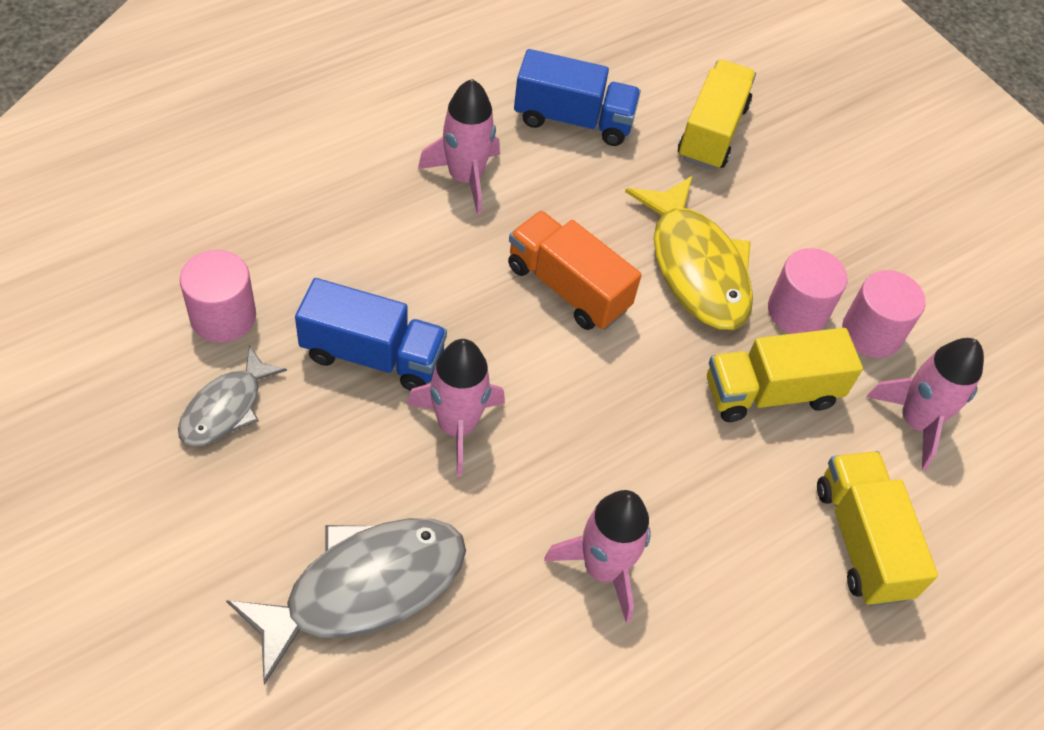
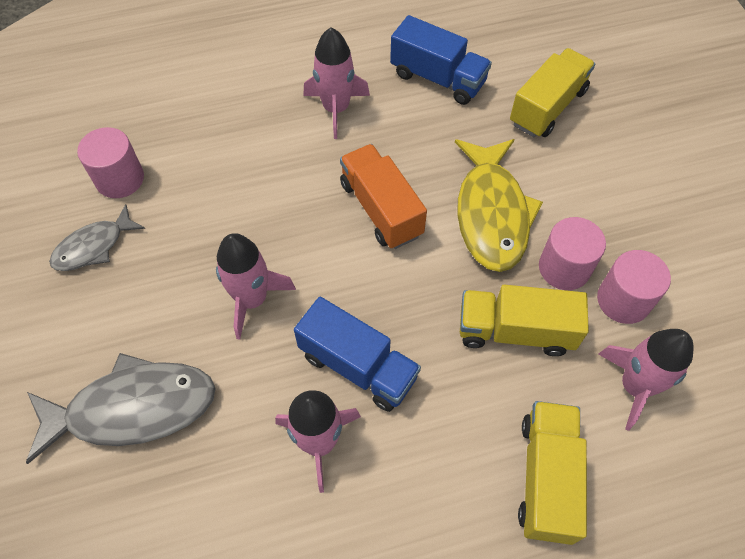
camera: 25 degrees right, 5 degrees up
(373, 355) = (213, 230): blue truck -> blue truck (358, 366)

